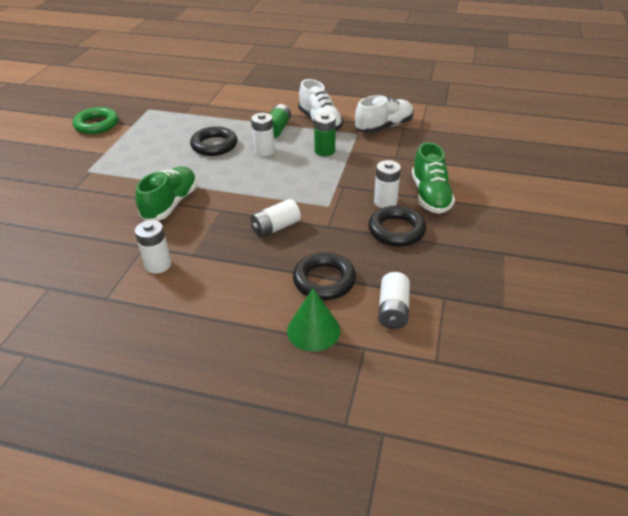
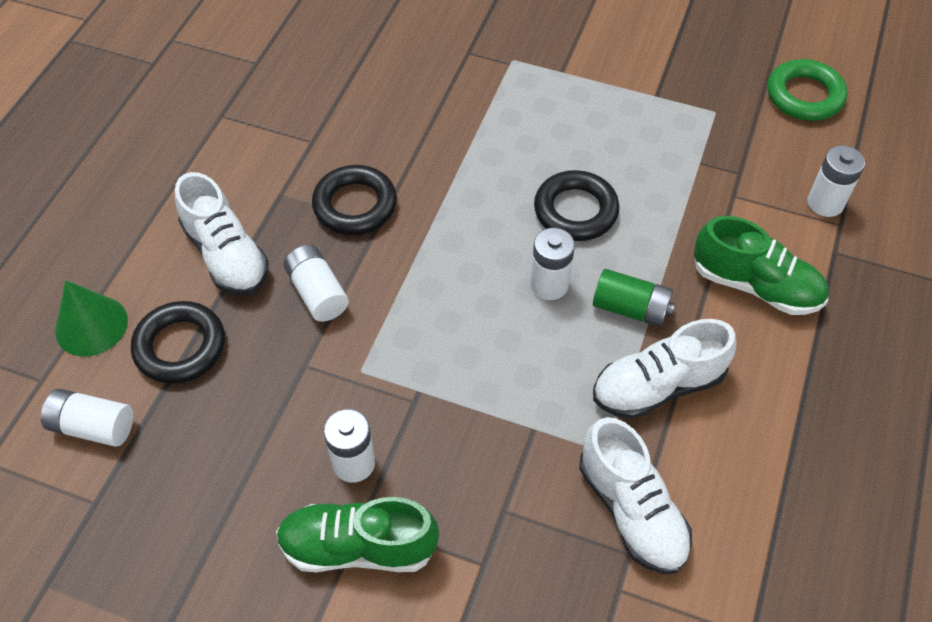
camera: 95 degrees right, 15 degrees up
(97, 124) = (657, 51): green ring -> green ring (804, 96)
(158, 265) = (269, 159): white battery -> white battery (825, 203)
(170, 204) = (405, 162): green shoe -> green shoe (755, 286)
(247, 272) = (226, 255): none -> white shoe
(324, 151) = (539, 383): green battery -> none
(396, 230) = (269, 466): black ring -> black ring (355, 205)

